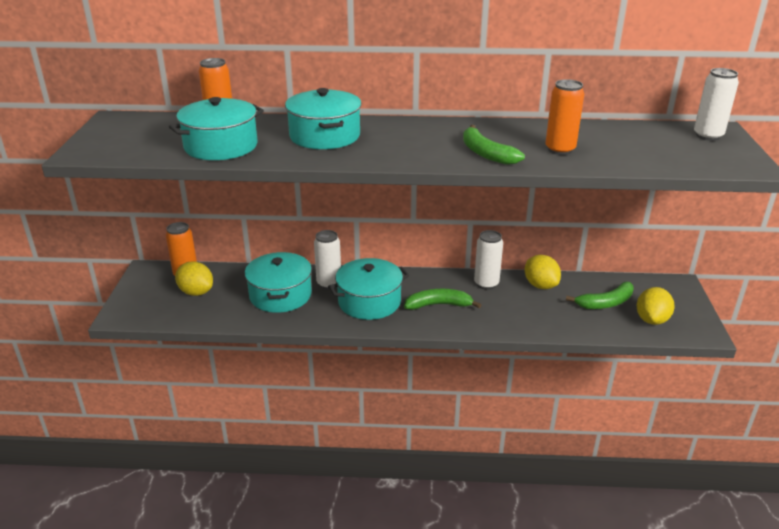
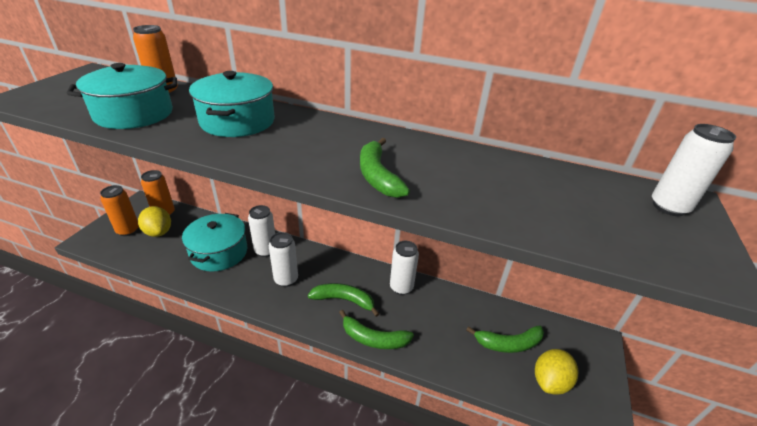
camera: 15 degrees right, 5 degrees up
(369, 301) = (286, 279): turquoise pot -> white can
(486, 326) = (374, 339): none -> green banana
(540, 285) = (452, 303): yellow lemon -> none
(560, 150) = (467, 188): orange can -> orange can (128, 230)

